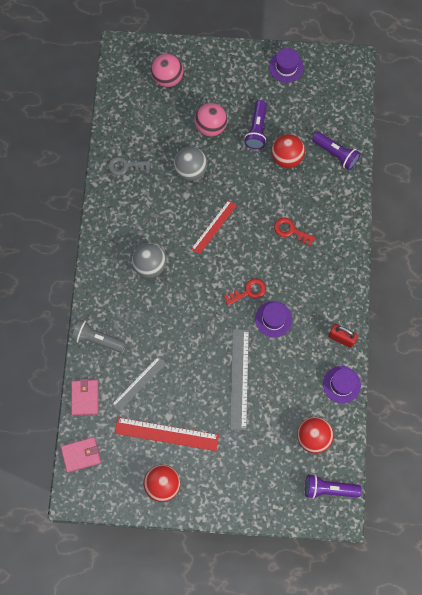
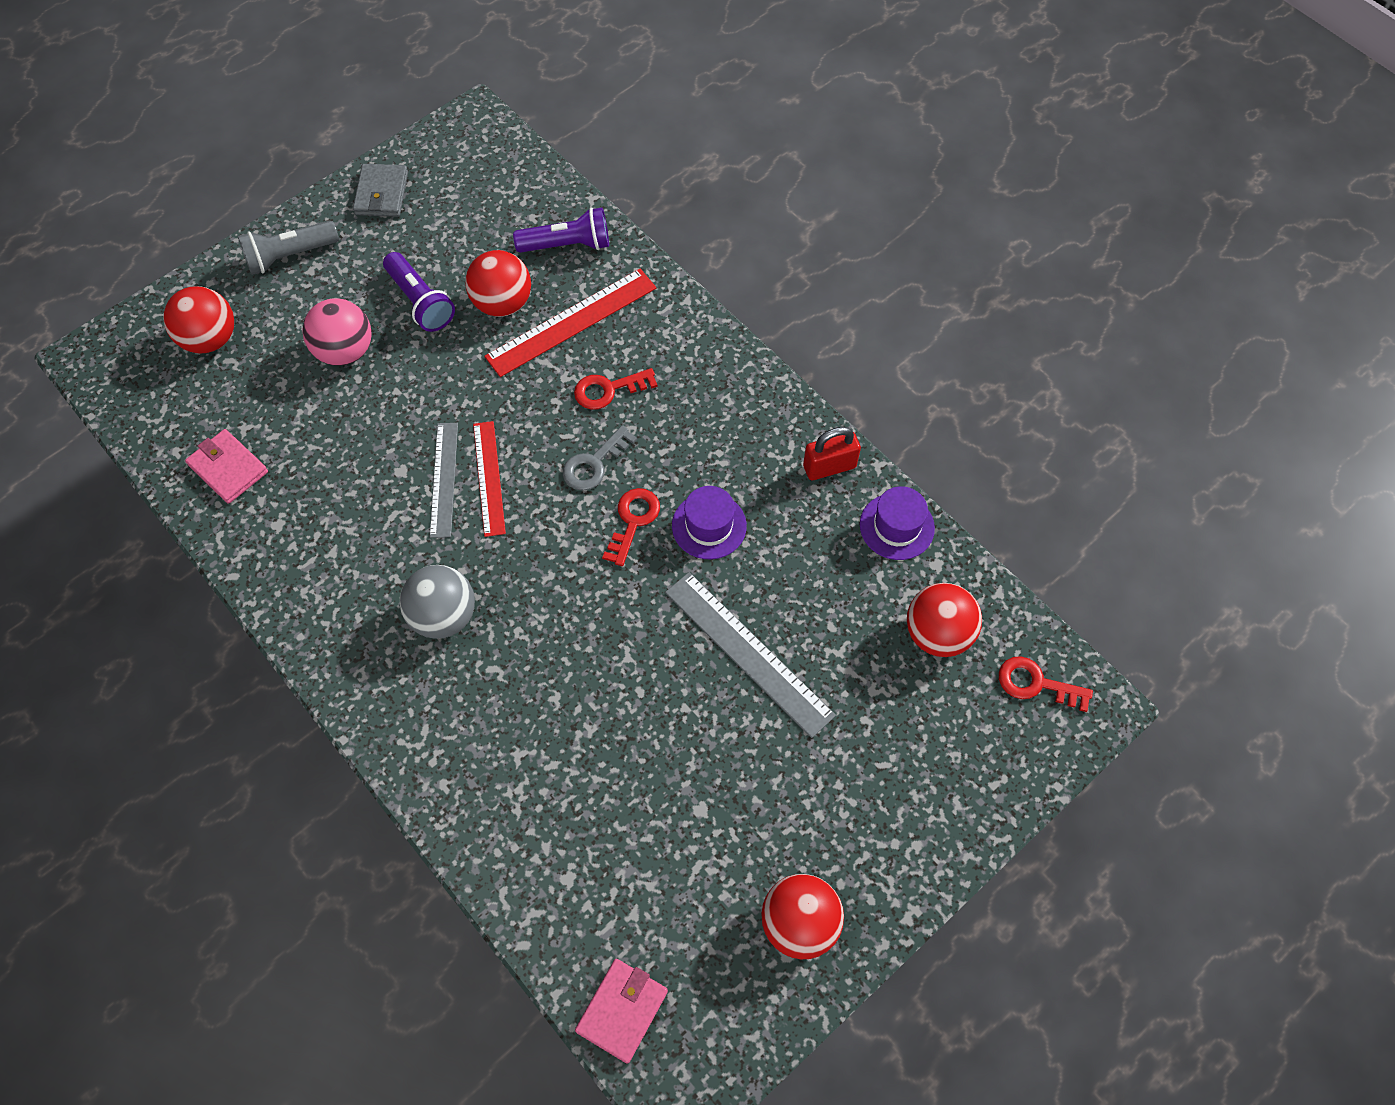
camera: 45 degrees left, 10 degrees down
(85, 397) = (537, 912): pink wallet -> pink wallet (228, 468)
(97, 339) = (467, 801): grey flashlight -> grey flashlight (289, 256)
(125, 166) = (260, 509): grey key -> grey key (594, 463)
(138, 384) = (603, 805): grey ruler -> grey ruler (444, 479)
(166, 434) = (725, 839): red ruler -> red ruler (571, 322)
(167, 78) = (210, 339): pink ball -> red ball
(191, 170) = (373, 431): grey ball -> none
(286, 67) = (381, 193): purple hat -> grey wallet
(328, 488) = (1036, 683): purple flashlight -> red key

